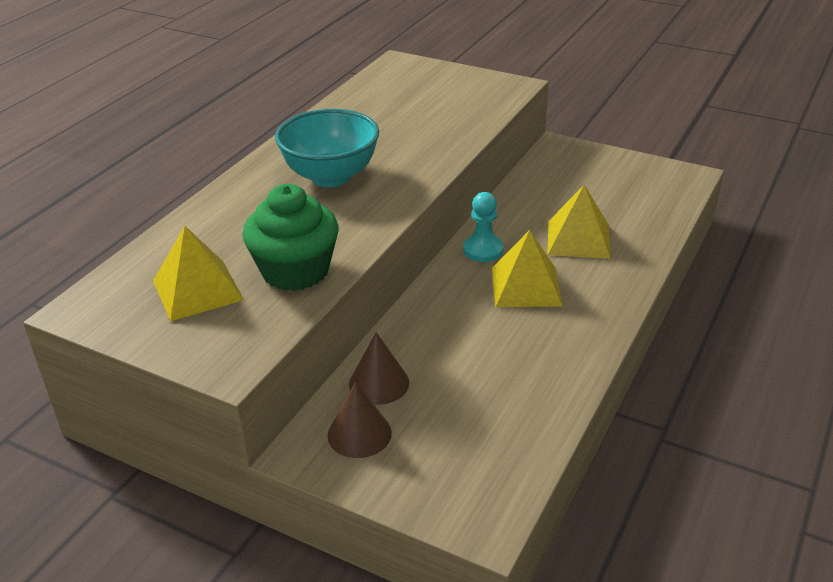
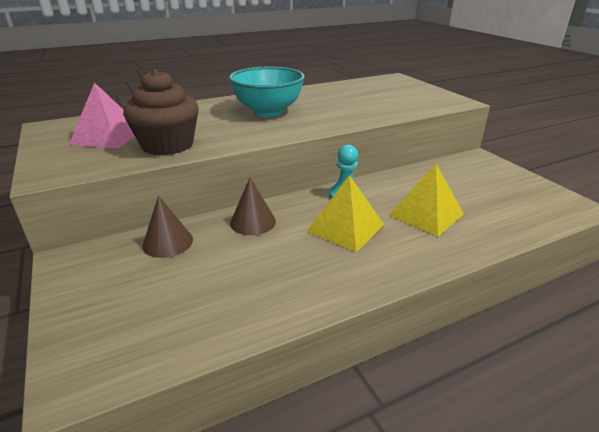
camera: 35 degrees right, 5 degrees down
(198, 290) = (108, 136): yellow pyramid -> pink pyramid
(295, 271) = (167, 145): green cupcake -> brown cupcake
(359, 434) = (110, 266): brown cone -> brown cone (253, 222)

